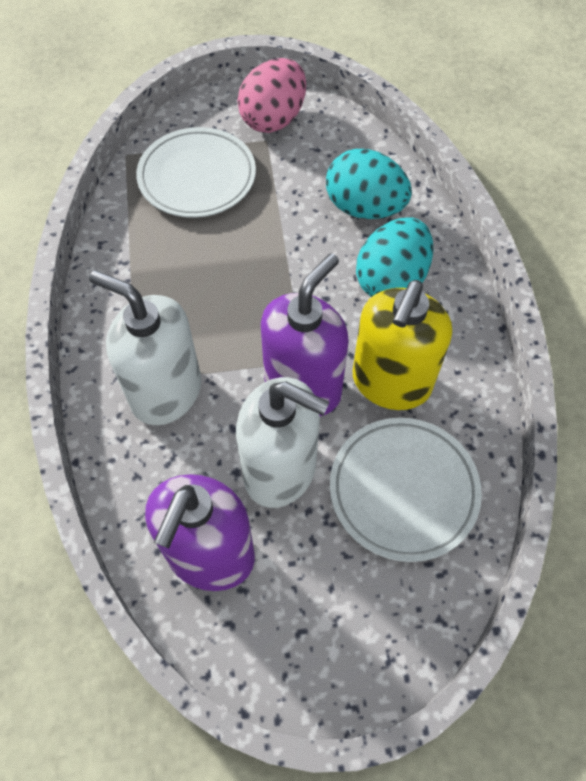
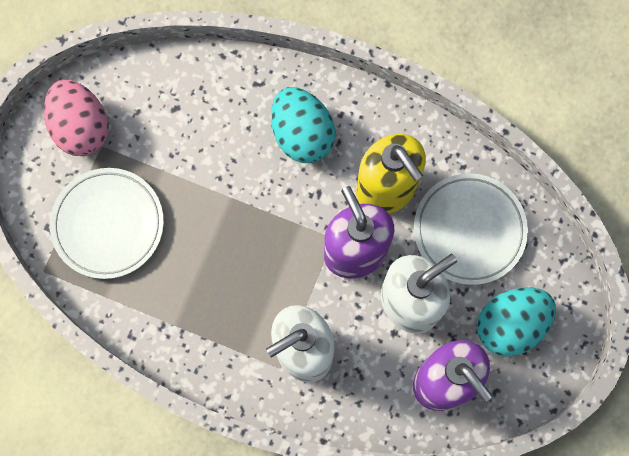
camera: 60 degrees left, 15 degrees up
(364, 208) = (222, 112): turquoise egg -> turquoise egg (510, 324)

